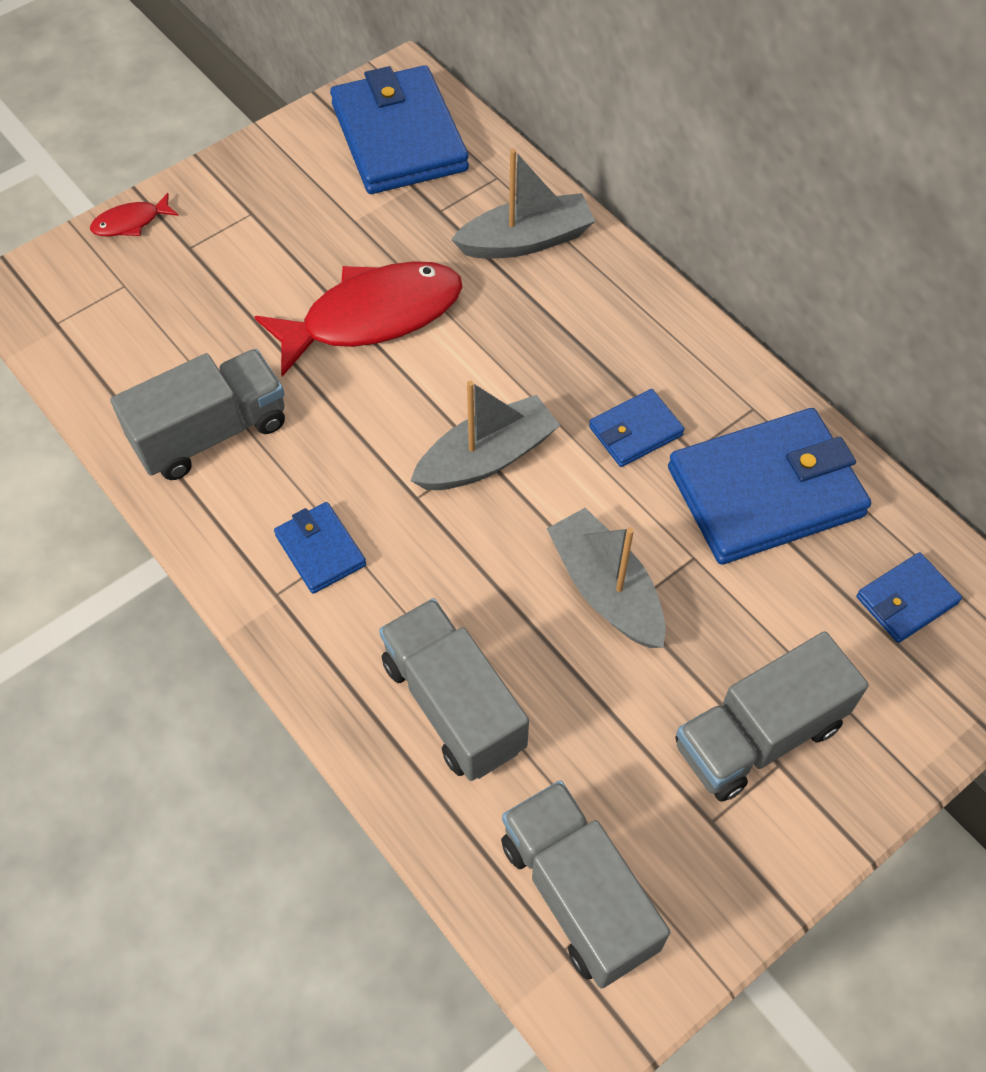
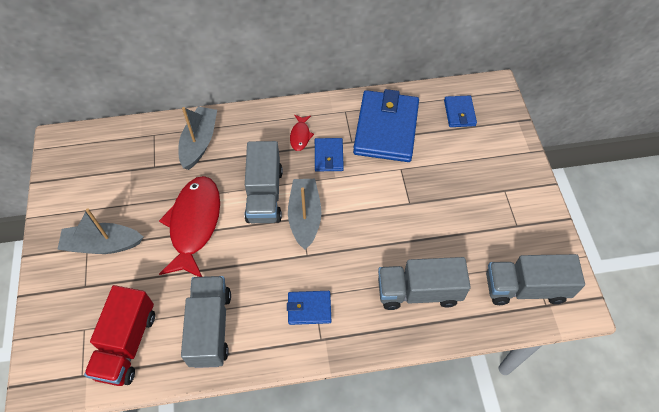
camera: 60 degrees left, 0 degrees up
(129, 346) = (126, 344): none -> red truck
(130, 222) = (43, 308): red fish -> red fish (300, 136)
(399, 137) = (95, 161): blue wallet -> none
(606, 589) = (397, 207): grey boat -> grey boat (102, 245)
(758, 735) = (489, 190): grey truck -> grey truck (264, 195)

